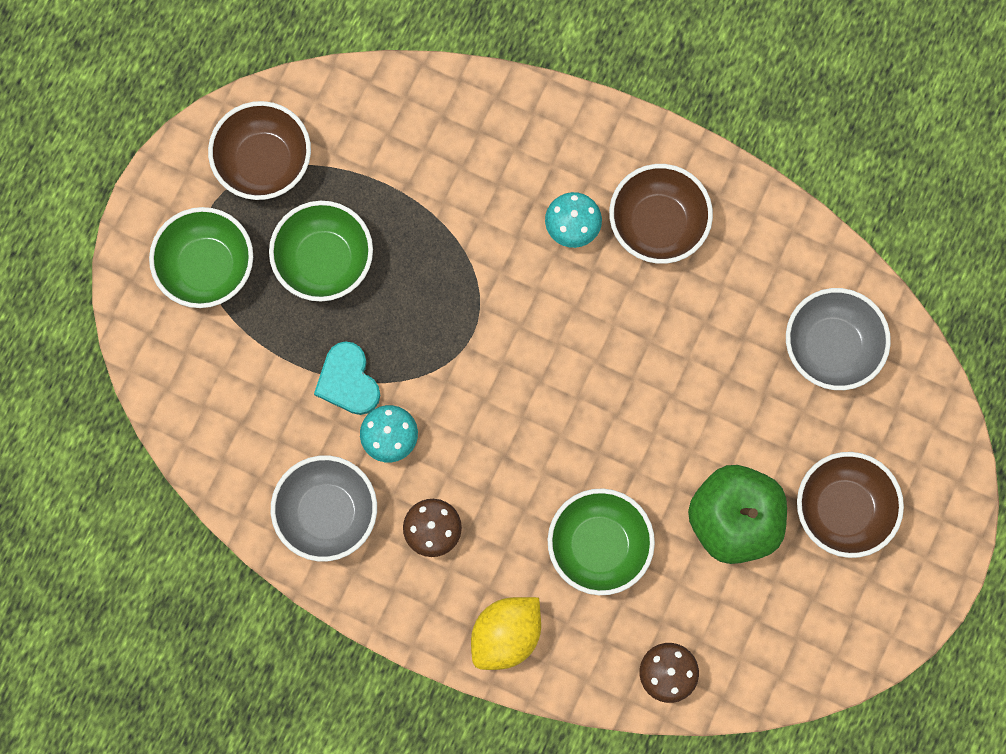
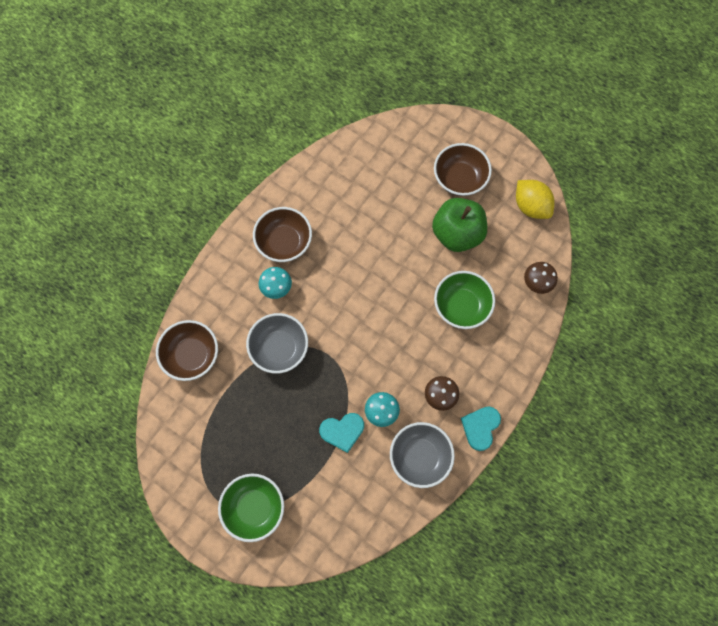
camera: 80 degrees left, 5 degrees down
(264, 162) = (195, 461): brown bowl -> brown bowl (192, 355)
(324, 260) = (266, 433): green bowl -> none
(391, 606) = (480, 427): none -> turquoise heart
(506, 635) = (505, 365): yellow lemon -> yellow lemon (530, 206)
(831, 347) = (371, 168): grey bowl -> grey bowl (279, 348)

